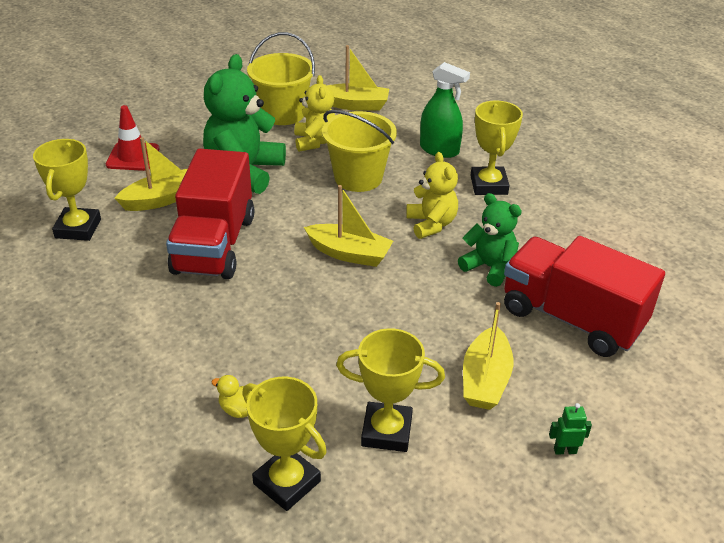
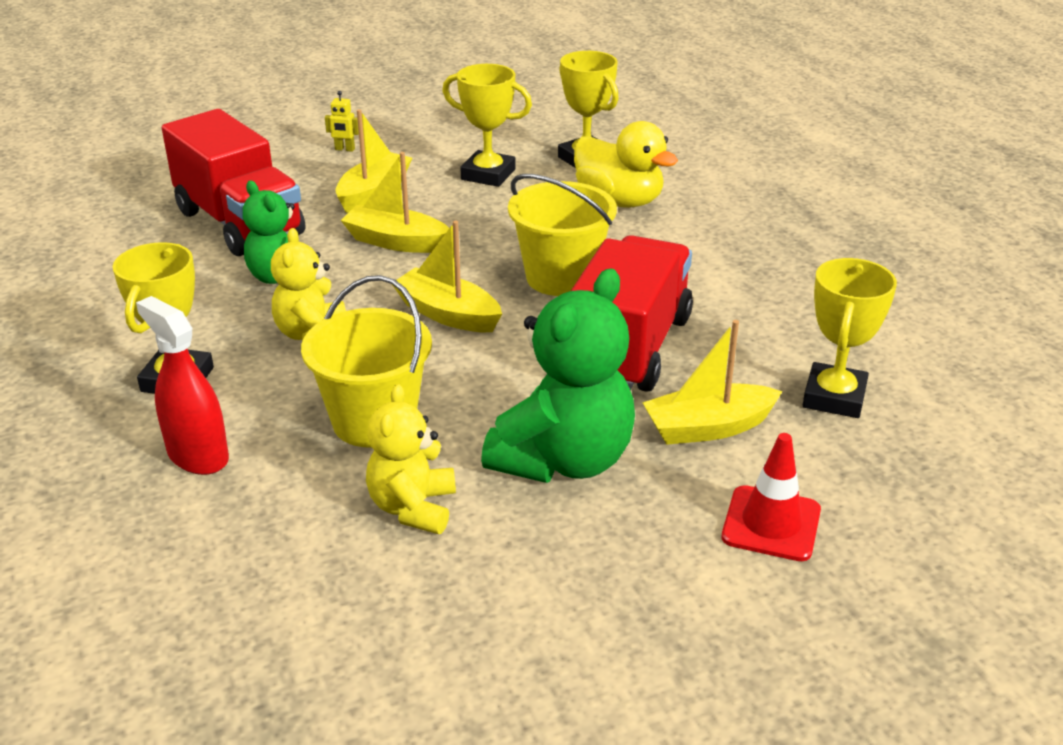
camera: 165 degrees left, 5 degrees down
(239, 410) = (619, 201): yellow duck -> yellow duck, size x2.28
(283, 113) = (449, 596): yellow bucket -> yellow bucket (561, 277)
(355, 105) = (280, 598): yellow boat -> yellow boat (396, 242)
(439, 150) = (198, 455): green spray bottle -> red spray bottle
(565, 450) = (344, 149): green robot -> yellow robot

